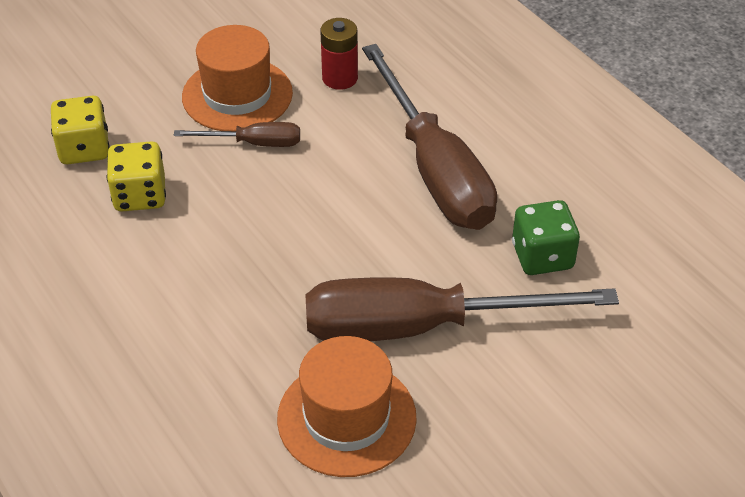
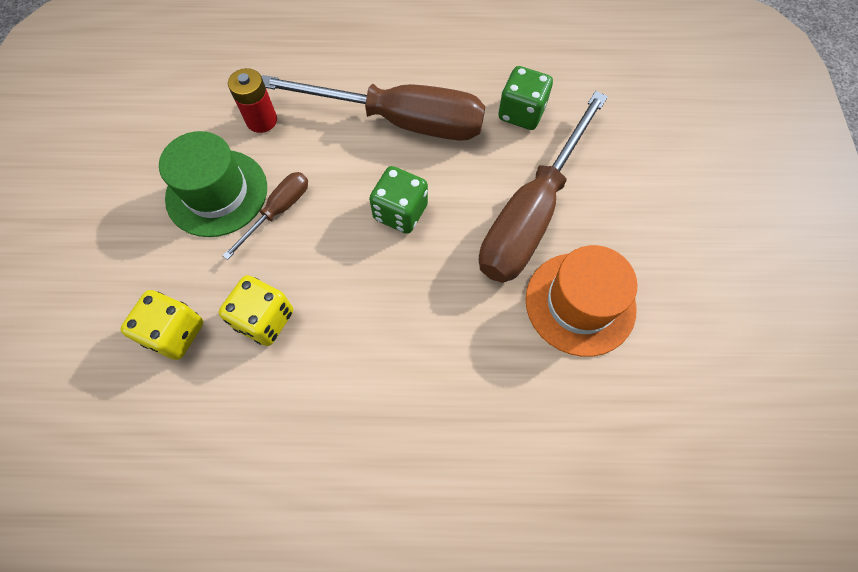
camera: 55 degrees left, 20 degrees up
(237, 95) = (217, 193): orange hat -> green hat
(329, 225) = (400, 212): none -> green dice

